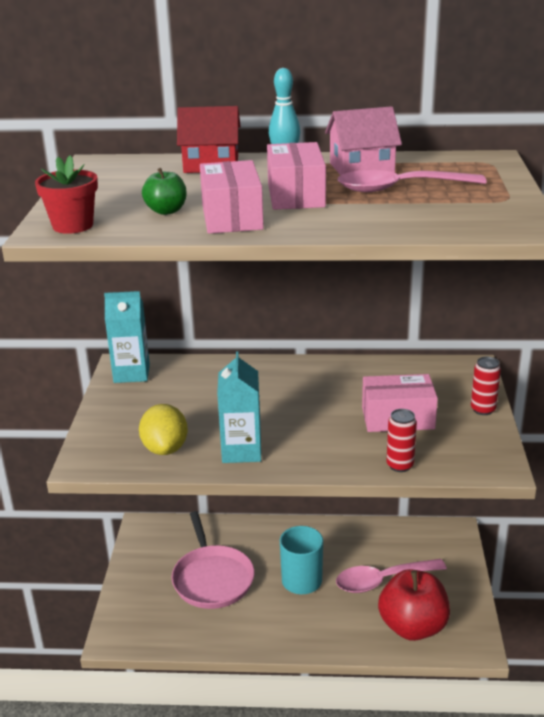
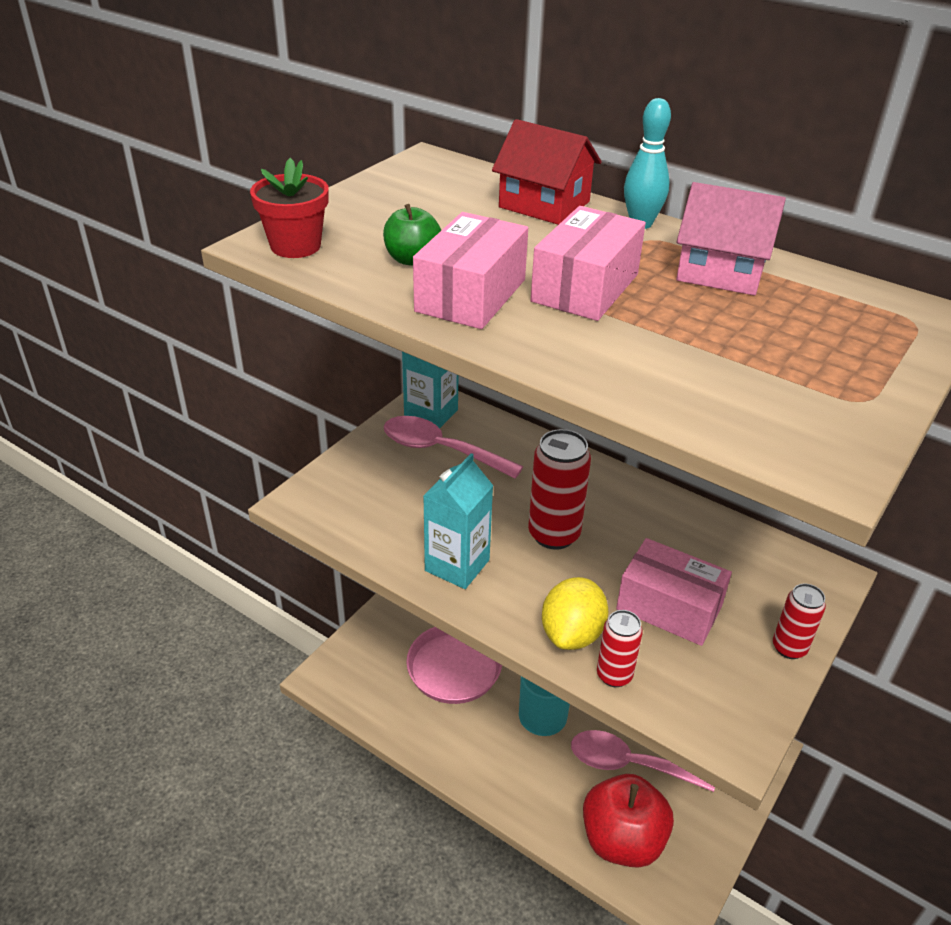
camera: 30 degrees right, 10 degrees up
(165, 449) = (384, 524): yellow lemon -> yellow lemon (572, 634)
(289, 409) = (554, 534): none -> red can
(399, 188) = (731, 324): pink spoon -> pink spoon (441, 450)

